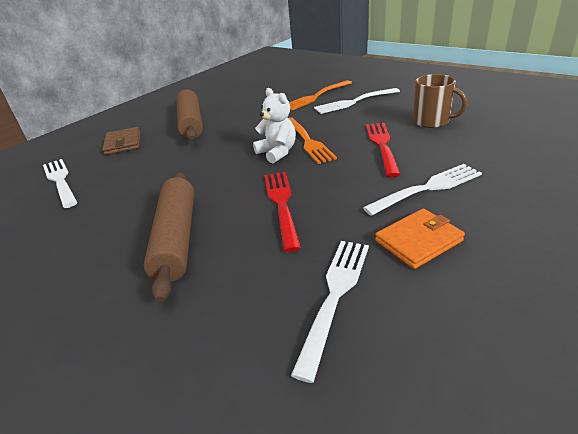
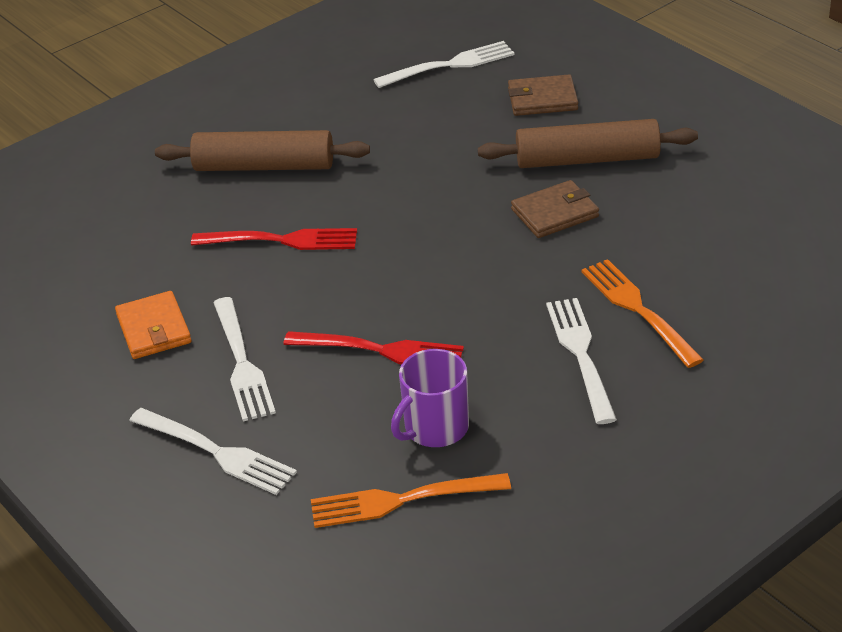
camera: 100 degrees right, 5 degrees up
(241, 123) = (555, 213): none -> brown wallet
(277, 152) = (421, 245): white teddy bear -> none
(307, 141) = (442, 277): orange fork -> orange fork (403, 500)
(335, 296) = (117, 261): white fork -> white fork (215, 452)
(432, 121) = (435, 428): brown mug -> purple mug

